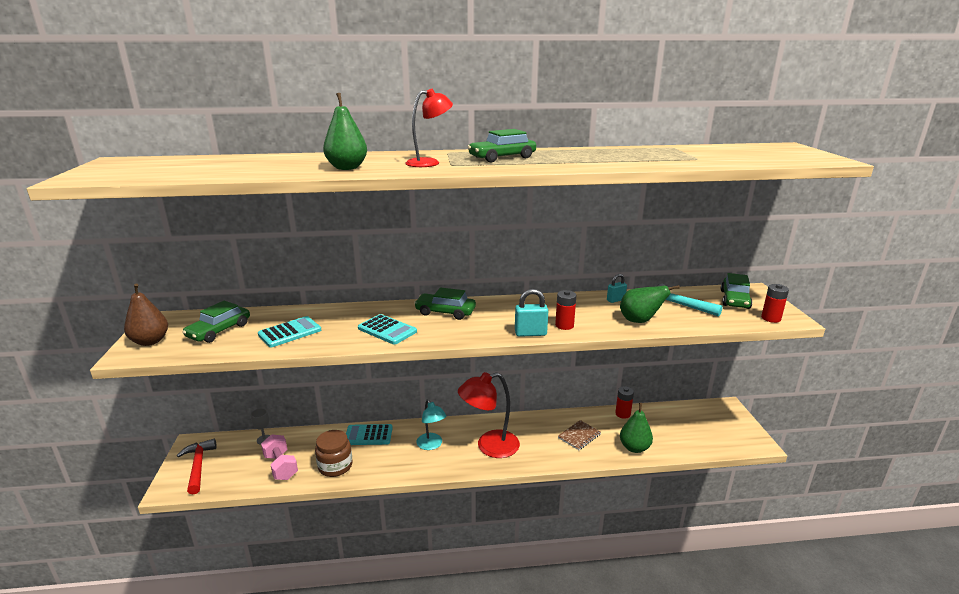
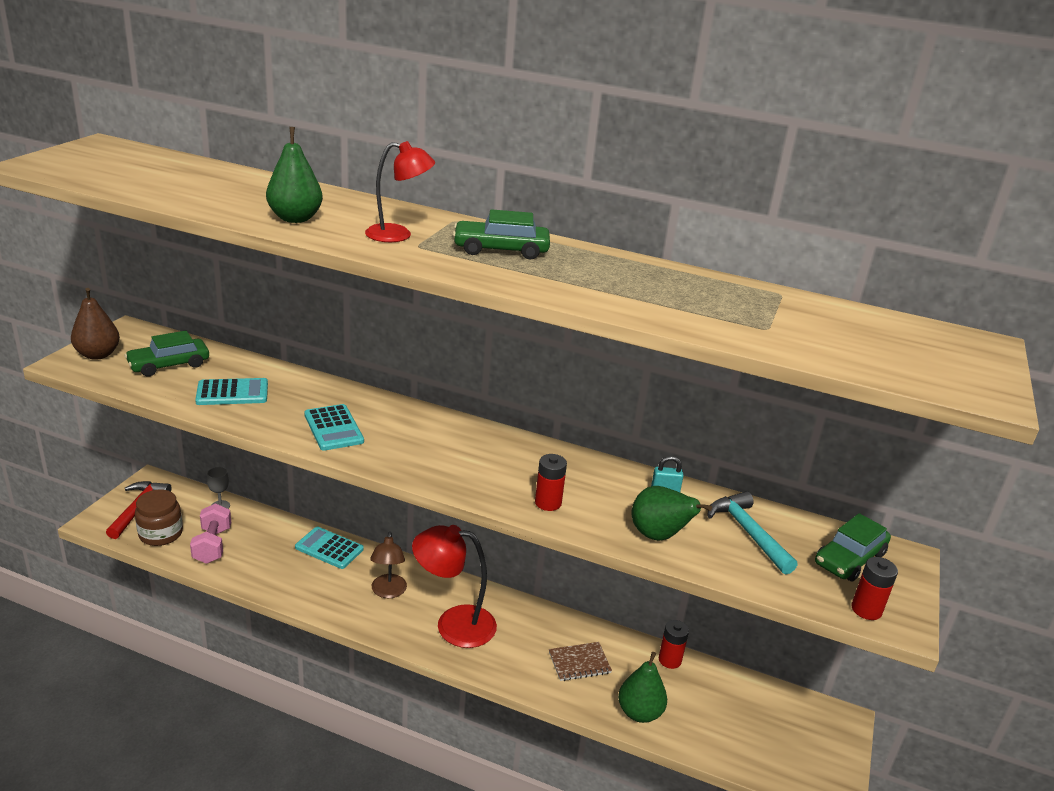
camera: 25 degrees right, 5 degrees up
(335, 466) = (265, 570): brown jar -> brown jar (161, 534)
(431, 445) = (388, 592): turquoise lamp -> brown lamp
(445, 312) = (424, 428): green car -> none
(530, 333) = (492, 497): turquoise padlock -> none

